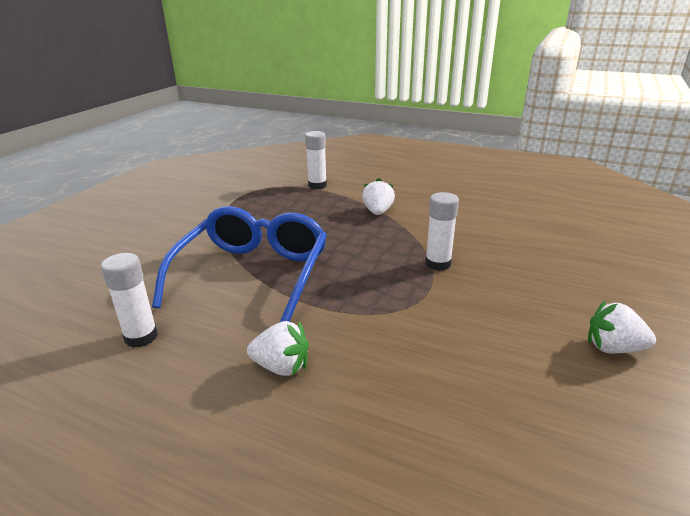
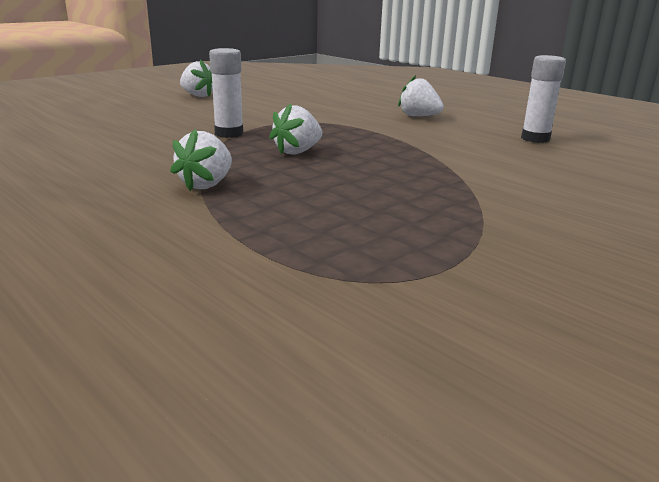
camera: 160 degrees left, 5 degrees down
(253, 274) = (432, 155): blue glasses -> none
(317, 185) = (245, 258): white glue stick -> none
(359, 253) = (297, 152): none -> white strawberry

